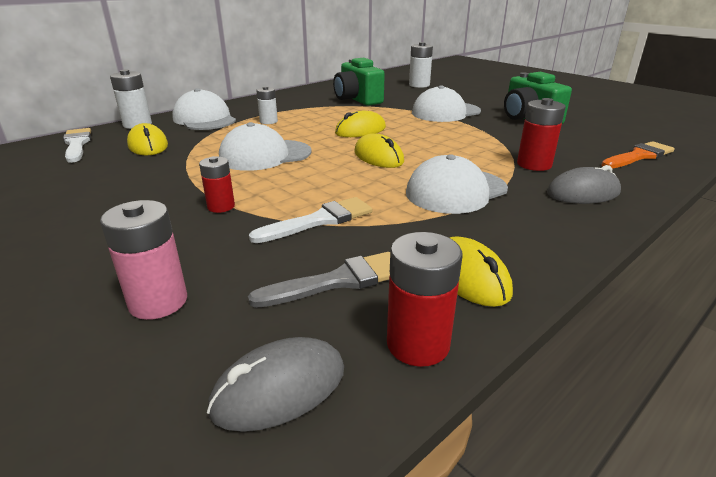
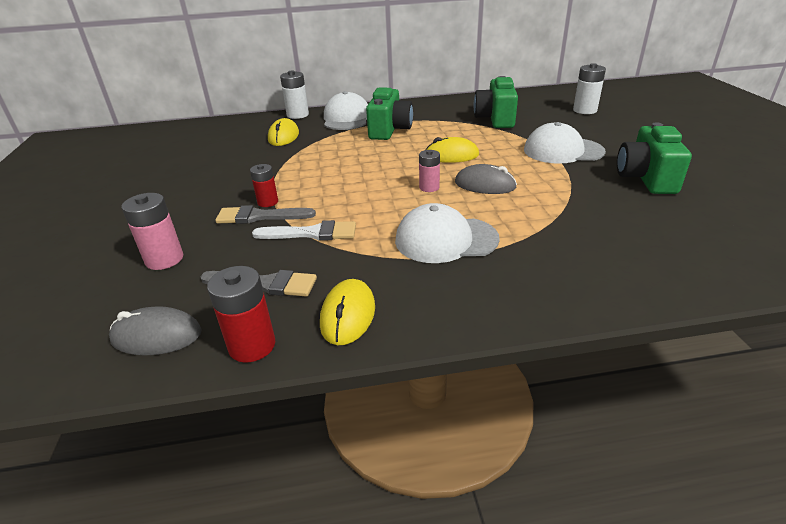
camera: 35 degrees right, 5 degrees up
(77, 144) = (245, 126): white brush -> none
(231, 222) = (260, 216): none -> grey brush
(265, 155) = (346, 164): white cap -> none
(268, 121) = (389, 130): white battery -> green camera
(378, 157) = (429, 187): yellow mouse -> pink battery
(534, 164) = (562, 234): red battery -> none
(583, 193) = (562, 279): grey mouse -> grey mouse (485, 185)
(638, 156) = (706, 258): orange brush -> none

